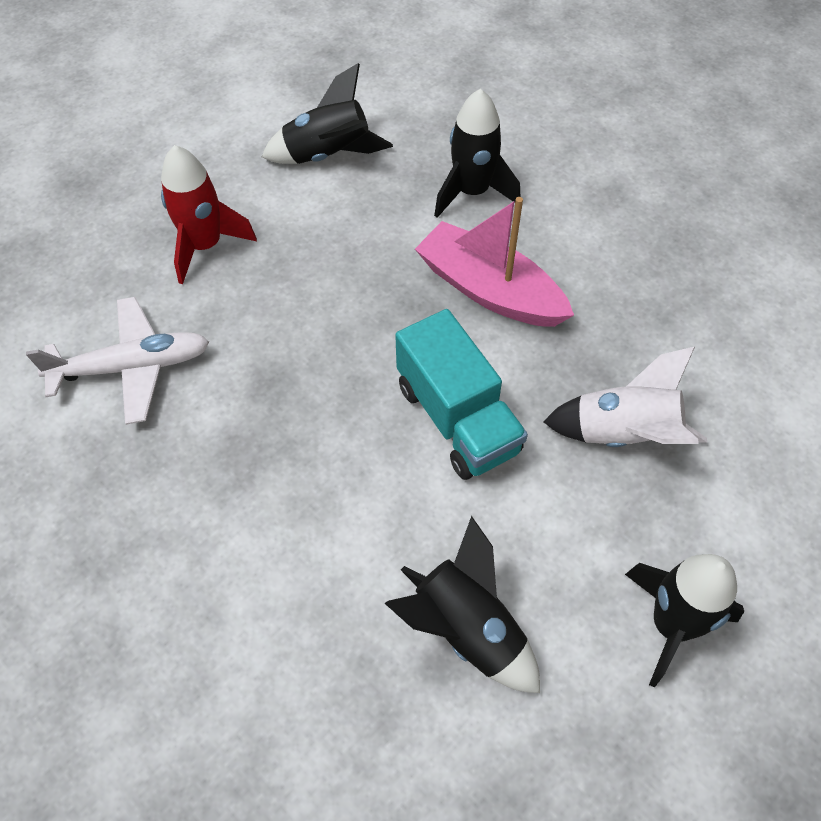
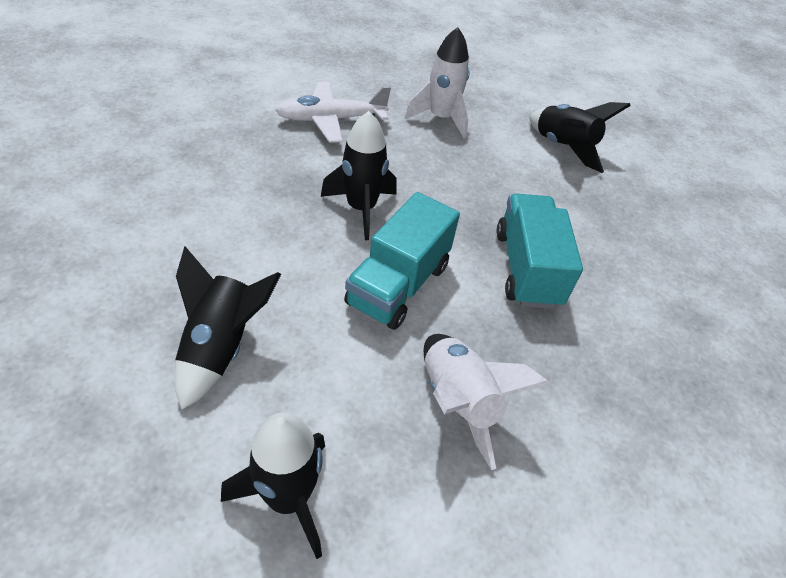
camera: 55 degrees right, 10 degrees down
(132, 367) = (331, 120): white plane -> white plane turned 120 degrees clockwise
(205, 246) = (441, 118): red rocket -> white rocket
(472, 192) = (607, 230): black rocket -> black rocket (361, 209)
(490, 290) = (527, 268): pink boat -> turquoise truck

